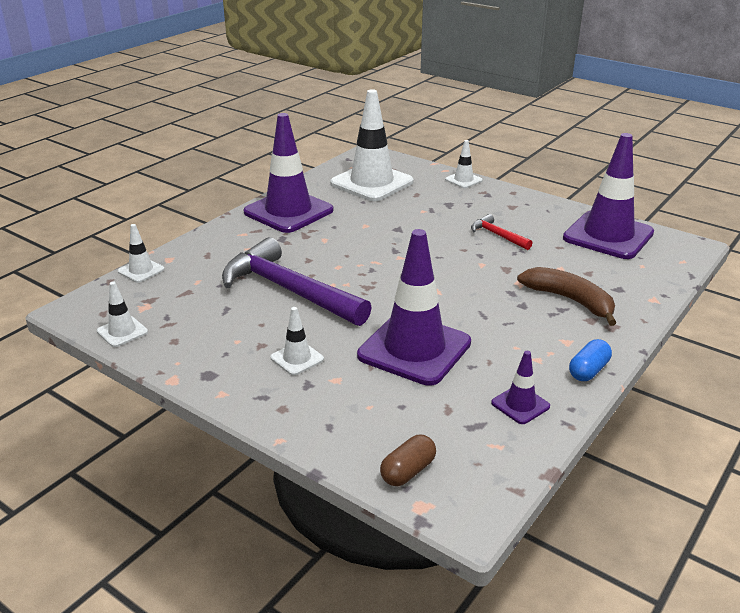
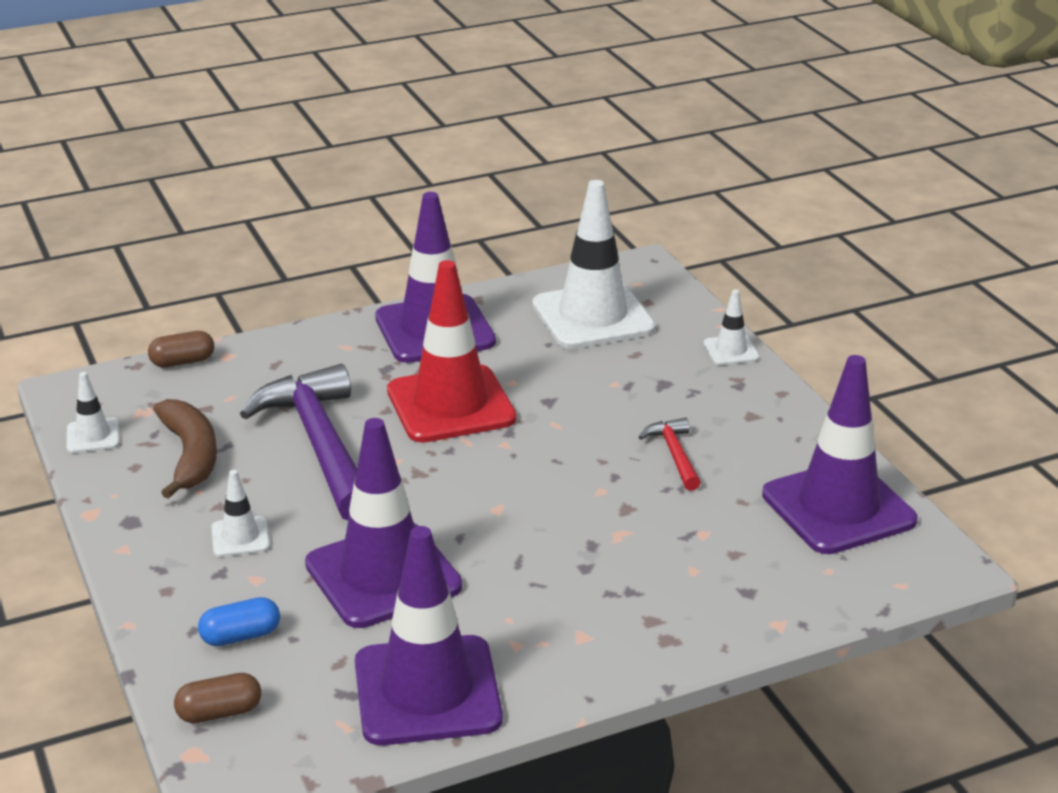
camera: 30 degrees right, 0 degrees up
(141, 270) = (182, 362): white traffic cone -> brown capsule
(344, 246) = (451, 405): none -> red traffic cone
(520, 405) = (427, 691): purple traffic cone -> purple traffic cone, size x2.22
(570, 300) = (657, 583): brown banana -> brown banana (190, 456)
(588, 370) = (562, 684): blue capsule -> blue capsule (241, 636)

